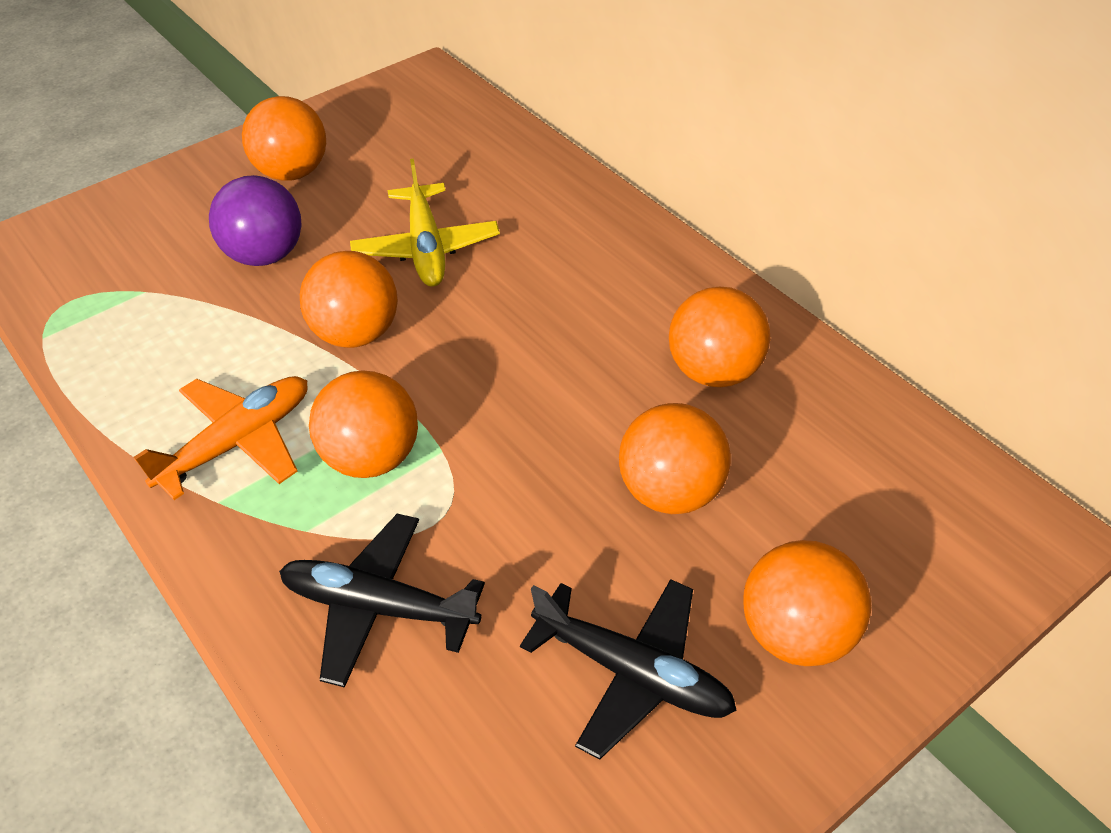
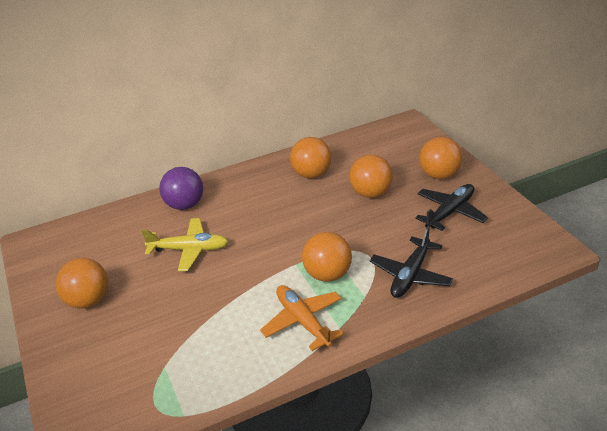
camera: 75 degrees left, 10 degrees down
(265, 255) = (160, 312): purple ball -> purple ball (185, 205)
(356, 334) = (242, 277): orange ball -> none

